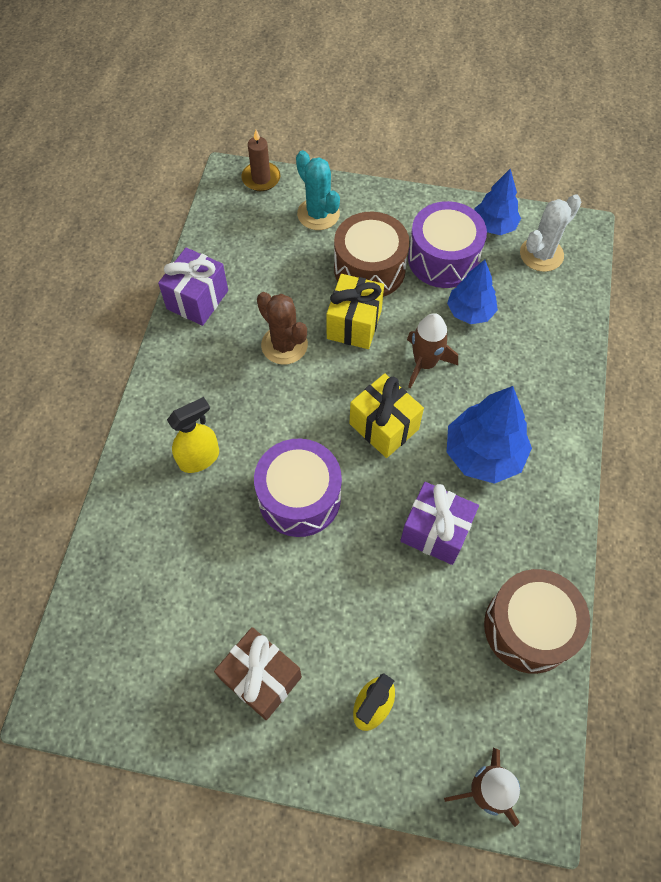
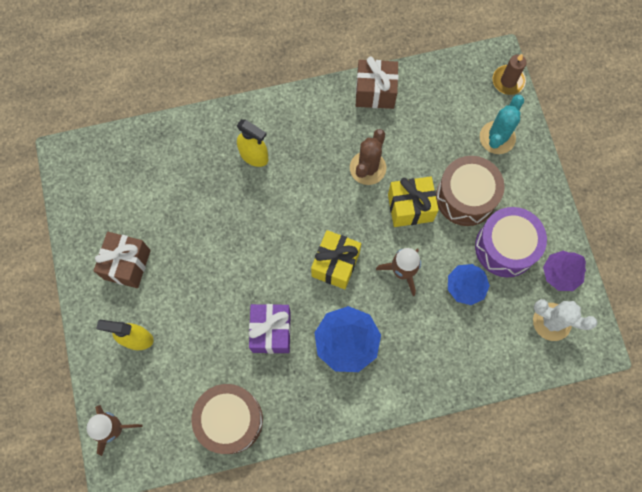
camera: 65 degrees right, 10 degrees up
(197, 300) = (375, 92): purple gift -> brown gift
(299, 497) = (255, 232): purple drum -> none
(494, 226) = (560, 274): blue tree -> purple tree

